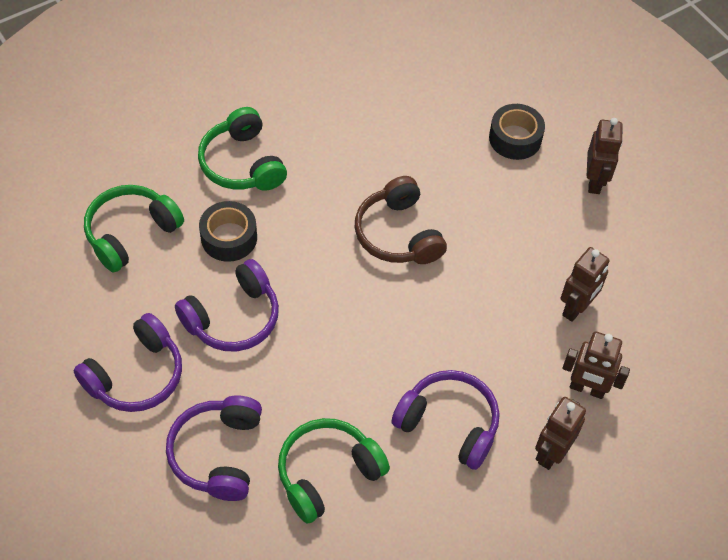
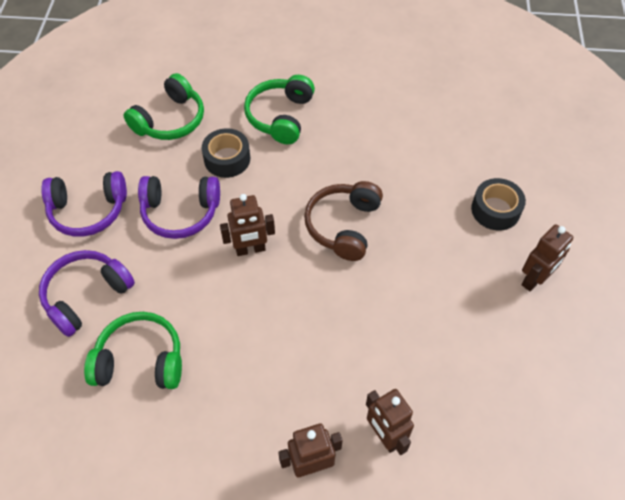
camera: 40 degrees right, 0 degrees up
(131, 233) = (170, 120): green headphones -> green headphones turned 135 degrees clockwise
(449, 424) = (255, 386): purple headphones -> none
(576, 308) = (432, 367): brown robot -> brown robot (250, 249)

